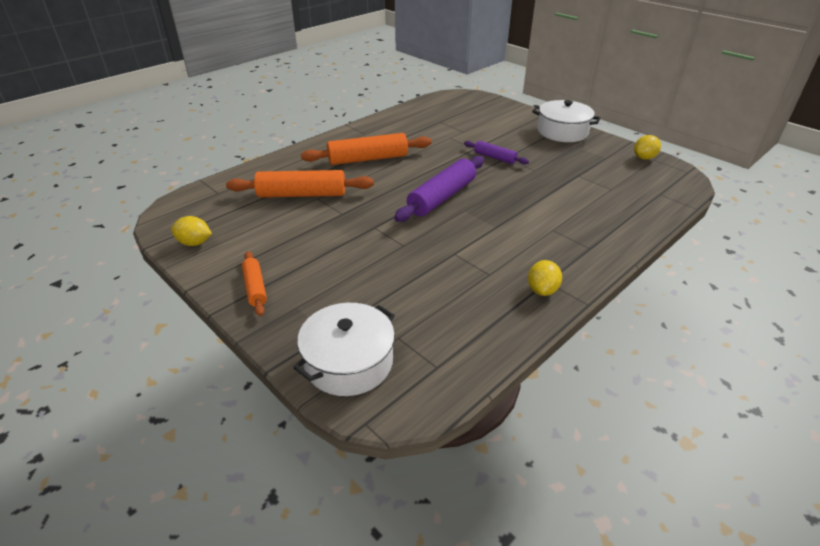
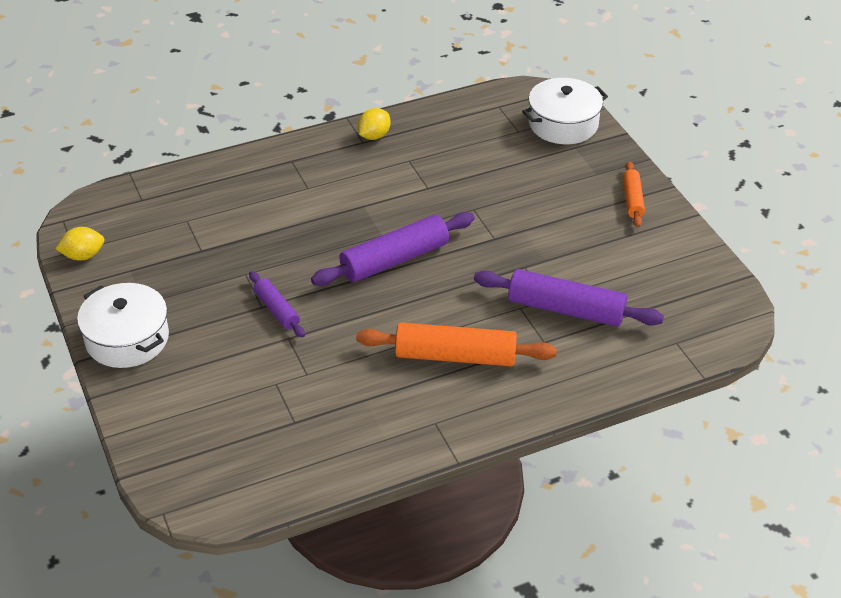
camera: 160 degrees left, 5 degrees up
(194, 243) = (697, 267): yellow lemon -> none
(302, 194) = (566, 309): orange rolling pin -> purple rolling pin

